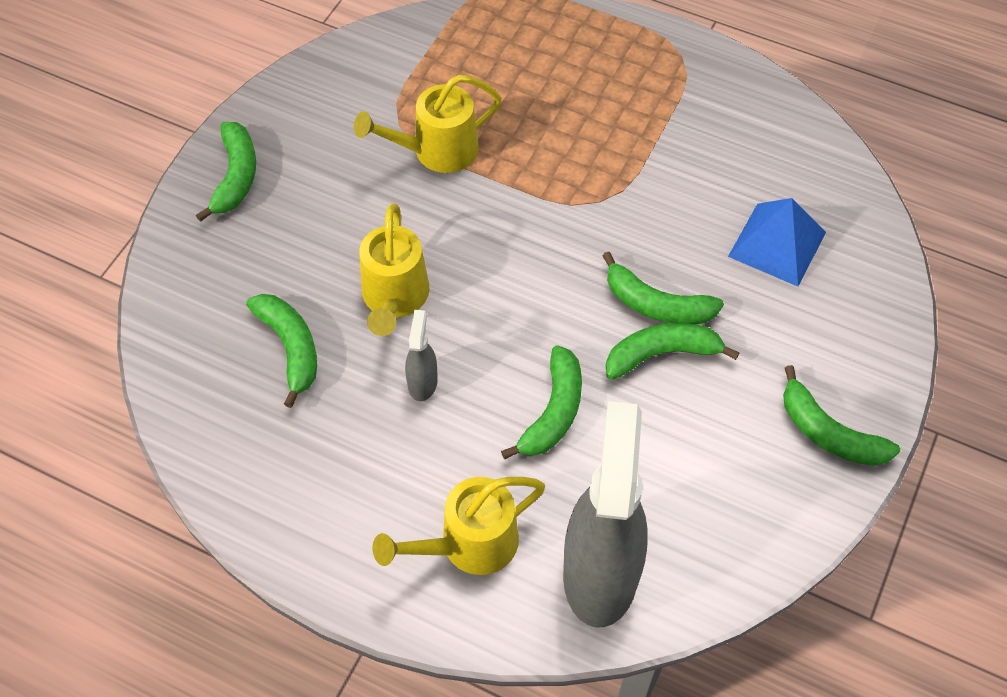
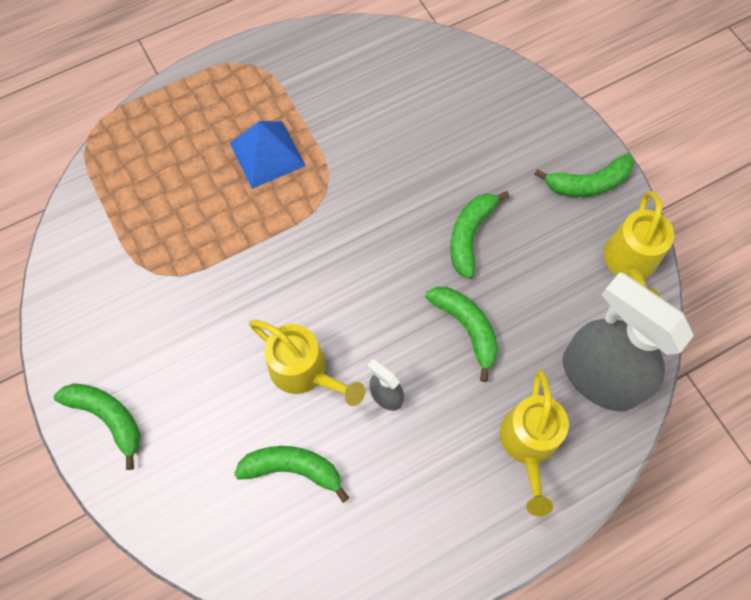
camera: 55 degrees left, 10 degrees up
(436, 151) = (201, 265): yellow watering can -> yellow watering can (630, 265)
(656, 304) = (431, 213): green banana -> none
(777, 244) = (438, 115): blue pyramid -> blue pyramid (267, 154)

